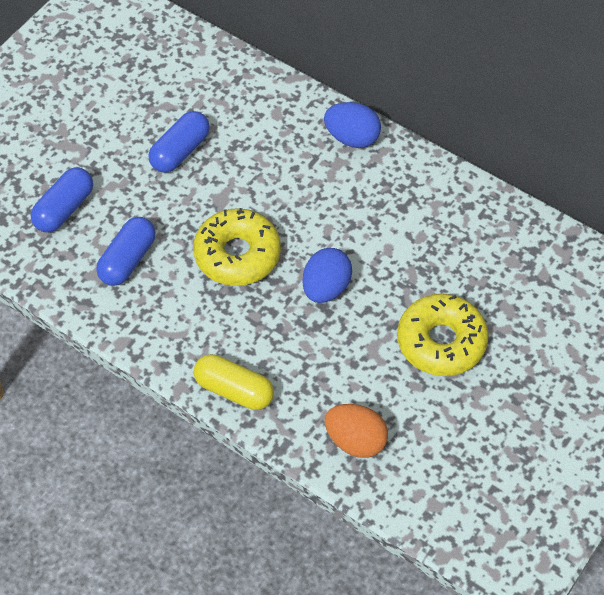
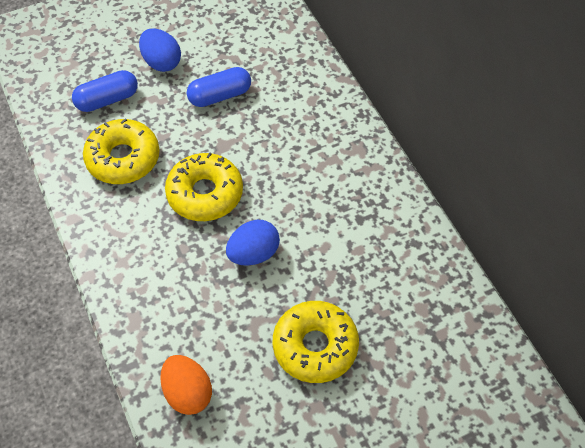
camera: 30 degrees right, 0 degrees up
(128, 260) = (123, 159): blue capsule -> yellow donut
(234, 390) = (125, 299): yellow capsule -> none
(352, 138) = (357, 145): blue egg -> blue egg (161, 62)

